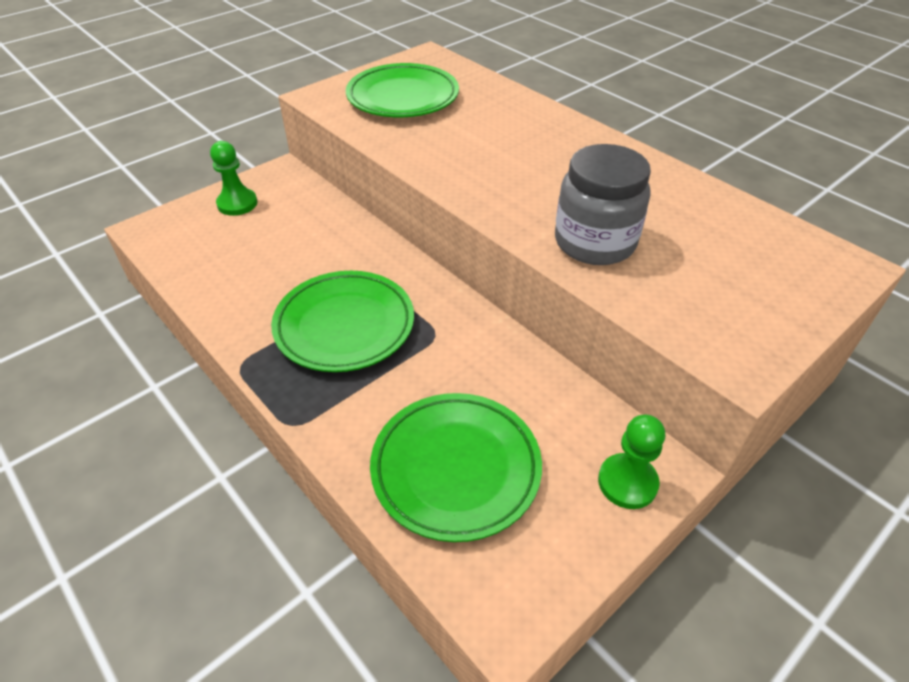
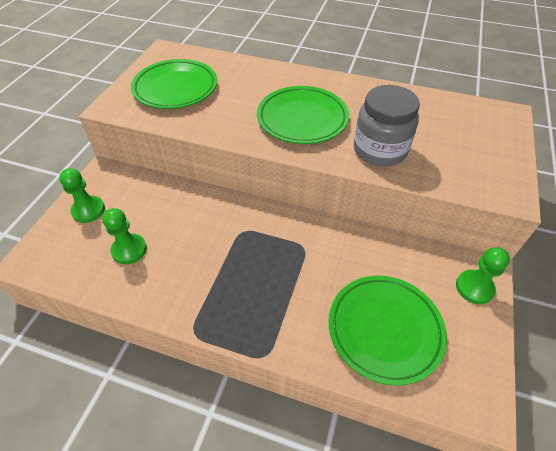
camera: 30 degrees left, 5 degrees up
(244, 257) = (129, 250): none -> green pawn
(344, 326) = (242, 268): green plate -> green plate (302, 119)

